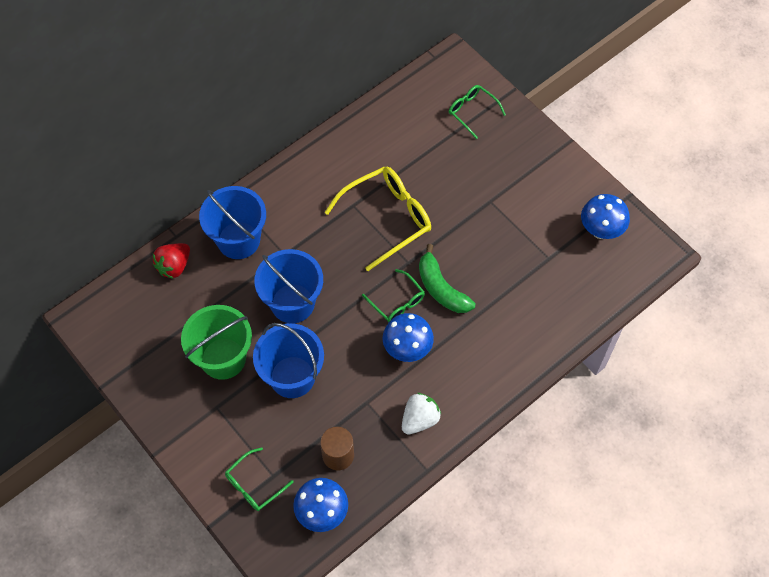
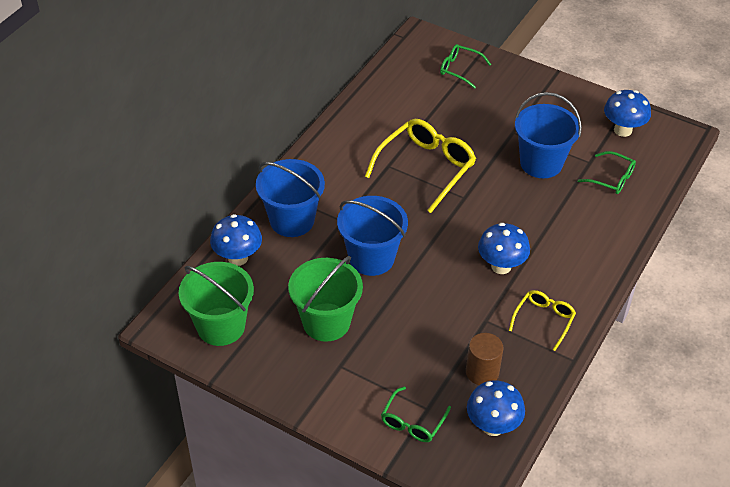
camera: 20 degrees left, 15 degrees down
(131, 333) = (221, 326): none -> green bucket
(174, 266) = (238, 258): red strawberry -> blue mushroom
(292, 377) = (403, 319): blue bucket -> blue bucket (541, 163)
(397, 302) = (471, 231): green glasses -> green glasses (612, 179)
(419, 419) = (544, 320): white strawberry -> yellow glasses
(441, 288) = (506, 210): green banana -> none

